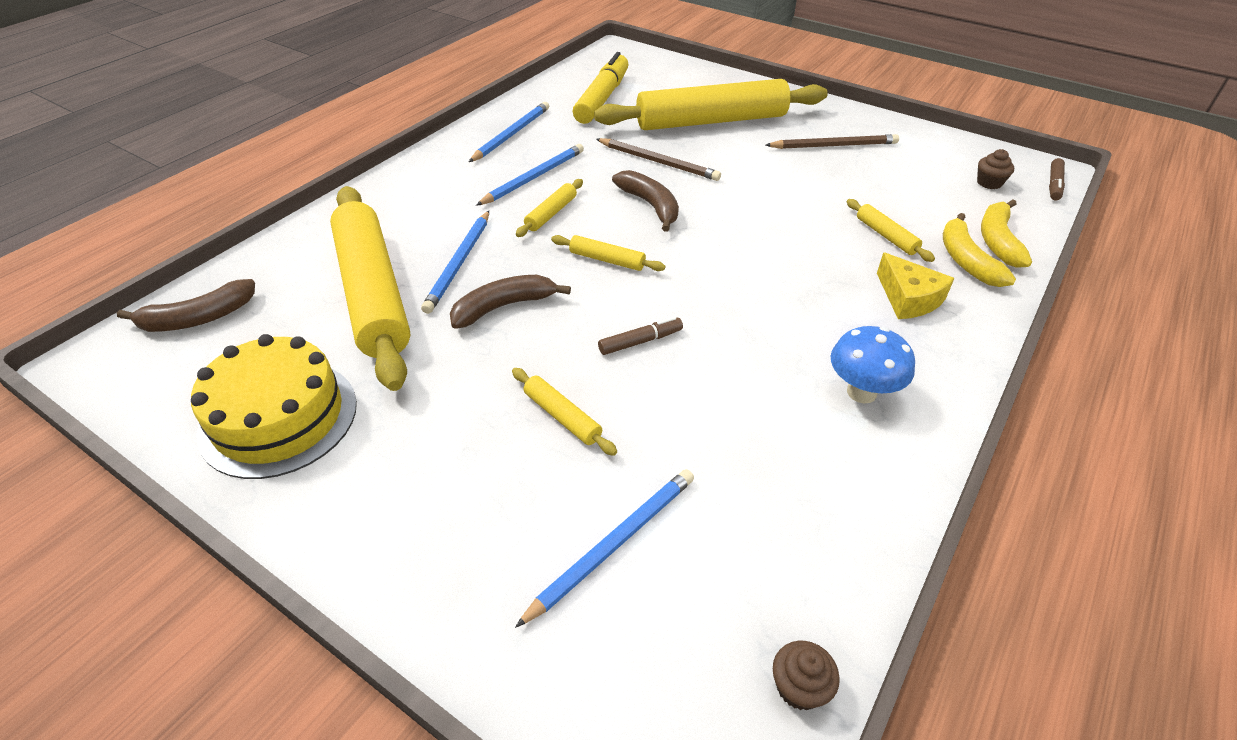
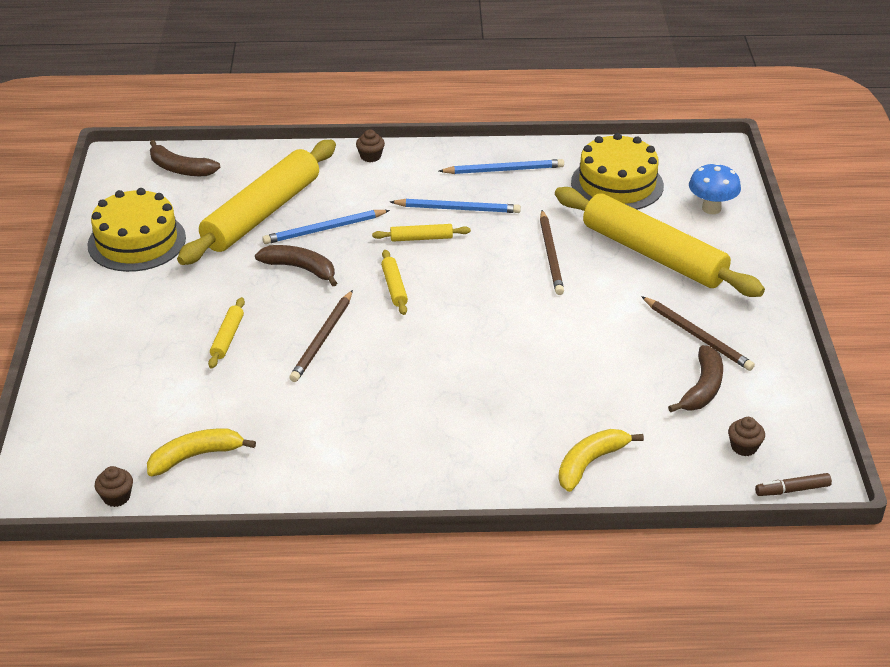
camera: 55 degrees right, 5 degrees down
(385, 188) = (370, 156): none -> brown cupcake
(602, 98) = (617, 184): yellow marker -> yellow cake
(613, 545) = (152, 398): blue pencil -> none
(640, 341) = (323, 338): brown marker -> brown pencil
(650, 205) = (484, 277): brown banana -> brown banana (702, 388)
(861, 392) = (366, 453): blue mushroom -> blue mushroom (711, 208)
(886, 236) = (578, 409): yellow rolling pin -> none
(908, 298) = (501, 445): yellow cheese -> none
(998, 241) = (642, 474): yellow banana -> yellow banana (195, 456)

